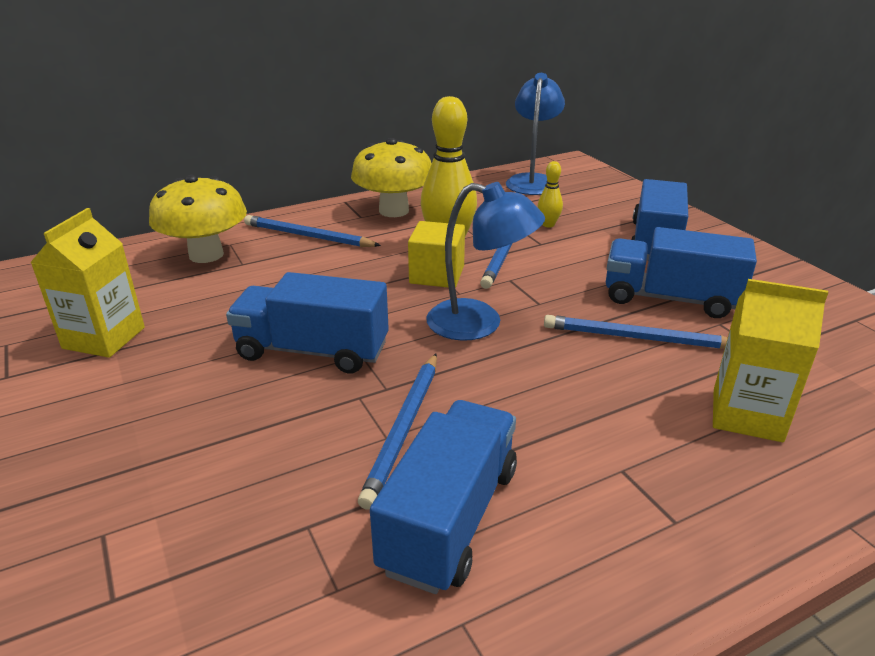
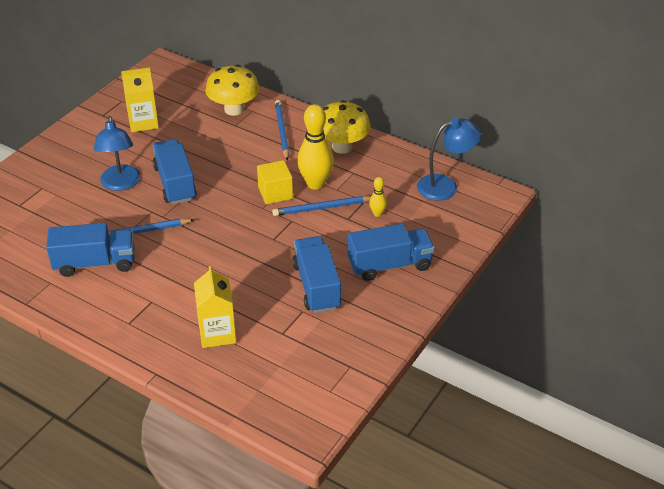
camera: 60 degrees right, 10 degrees up
(479, 323) = (236, 225): blue lamp -> blue lamp (121, 184)
(637, 338) = (262, 283): blue pencil -> none

